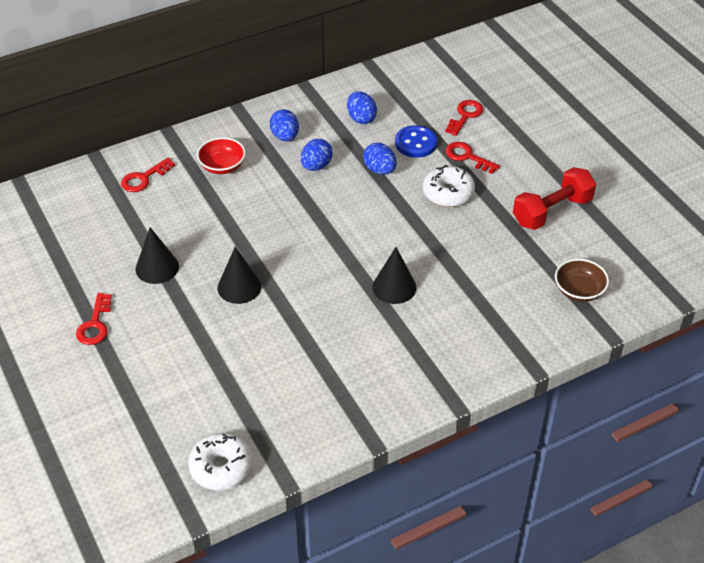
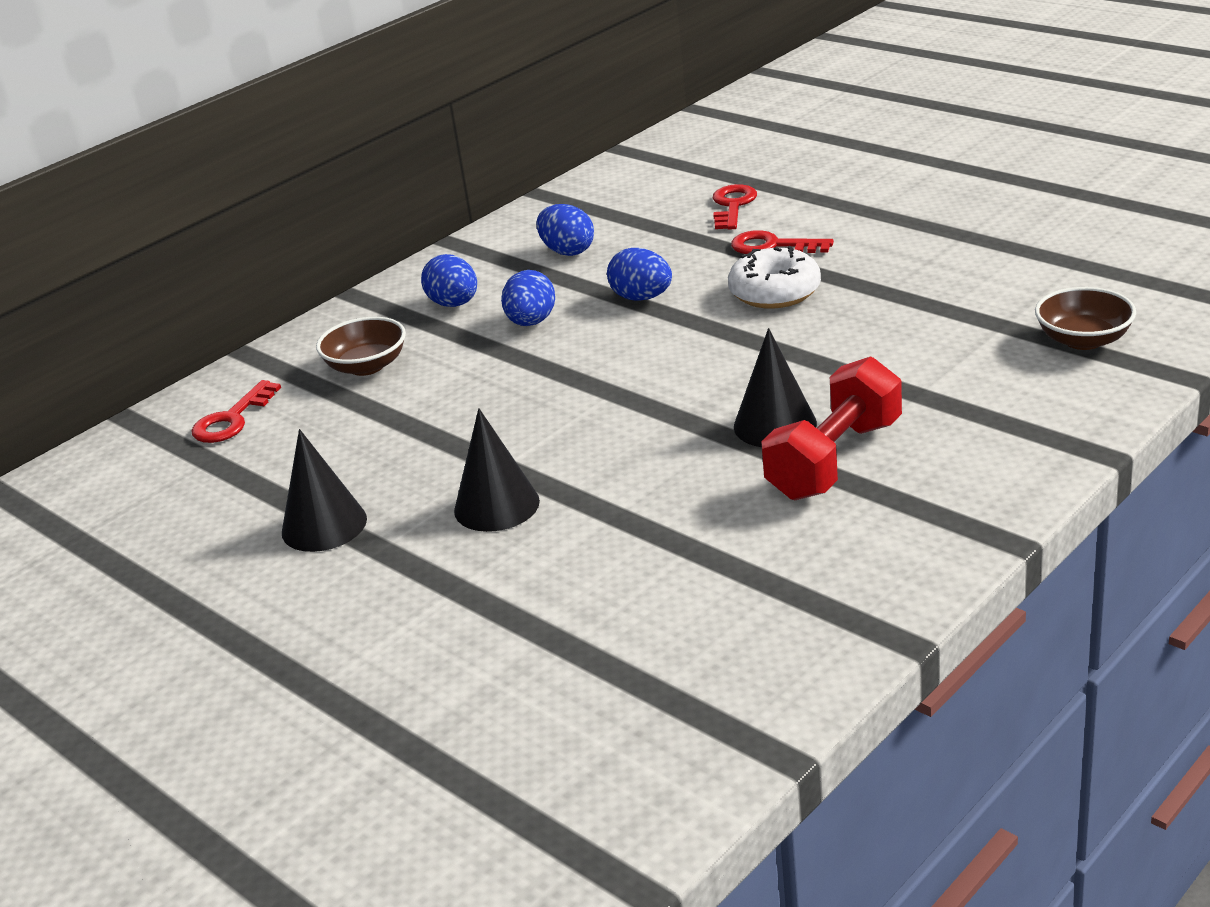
camera: 15 degrees left, 15 degrees down
(95, 324) = (245, 640): red key -> none
(221, 467) = (635, 778): white donut -> none
(222, 166) = (367, 366): red bowl -> brown bowl
(416, 143) = (677, 254): blue button -> none
(552, 211) = (957, 266): red dumbbell -> red dumbbell (834, 460)

